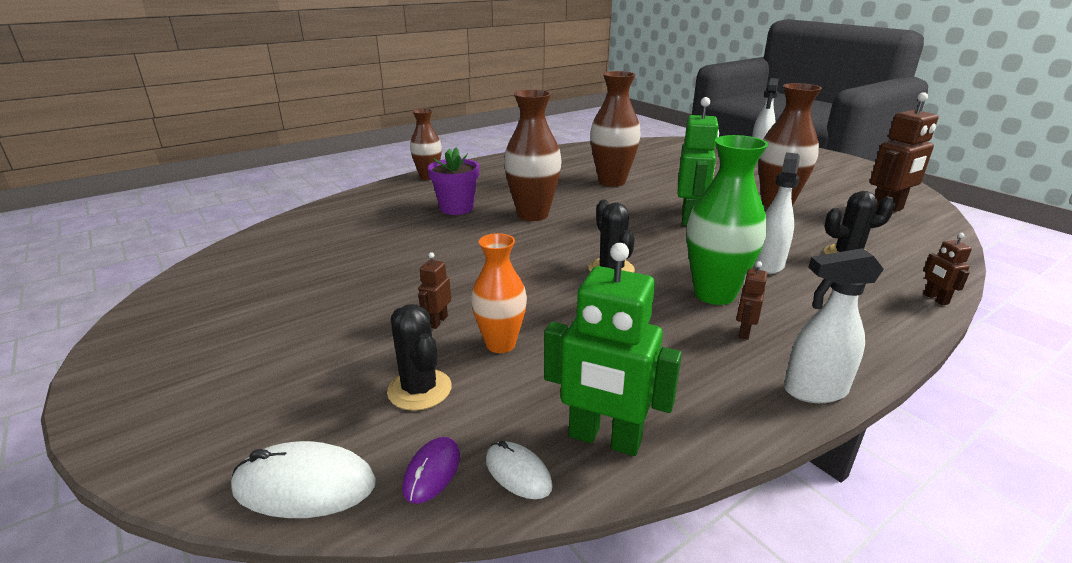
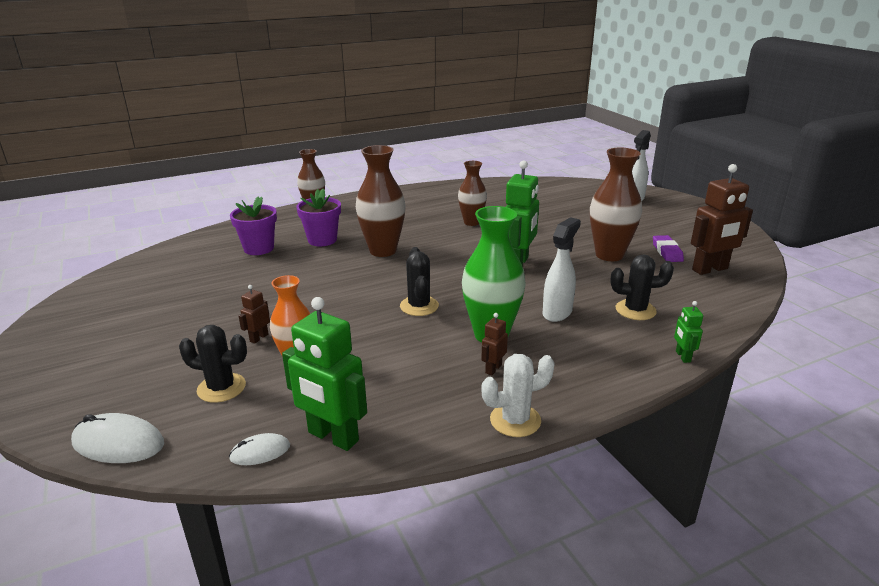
camera: 10 degrees right, 0 degrees up
(385, 221) = (259, 248): none -> purple flower pot
(419, 389) = (221, 388): black cactus -> black cactus turned 60 degrees counterclockwise
(432, 472) = (203, 444): purple mouse -> none
(518, 473) = (260, 452): white mouse -> white mouse turned 75 degrees counterclockwise
(612, 182) = (471, 222): brown vase -> brown vase, size x0.65
(814, 391) = (515, 420): white spray bottle -> white cactus
(831, 197) = (667, 252): none -> purple eraser
(935, 299) = (682, 356): brown robot -> green robot

